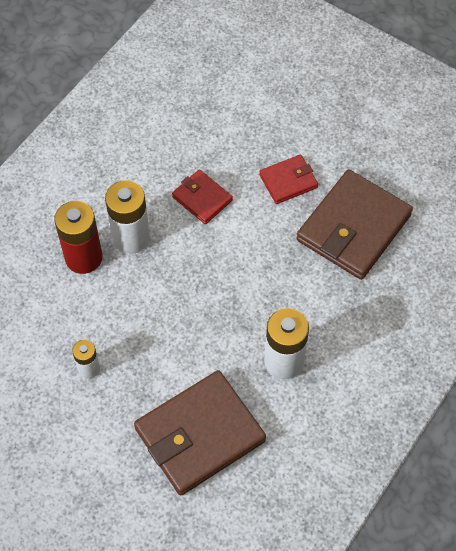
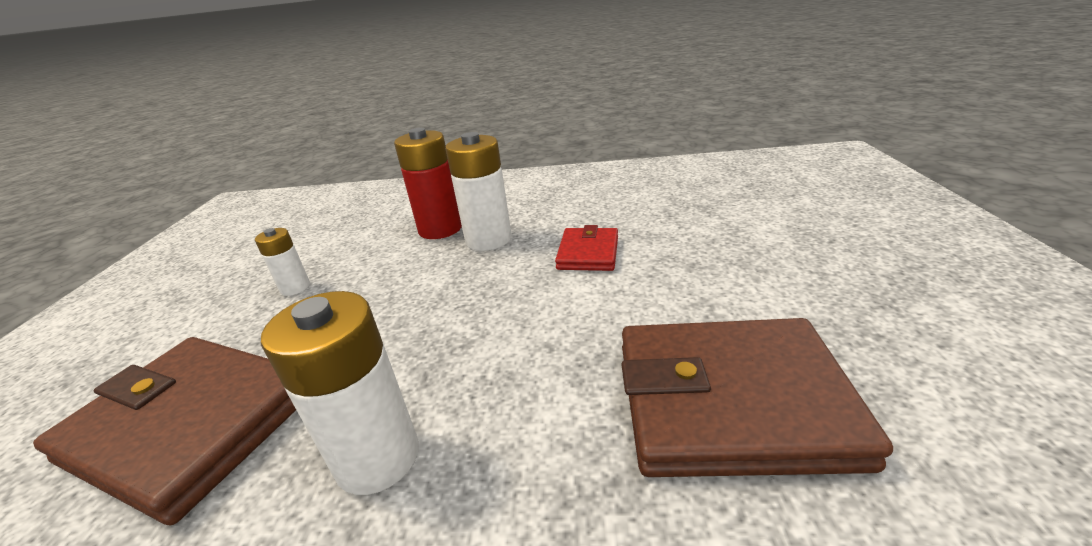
camera: 60 degrees right, 30 degrees down
(288, 181) = (703, 295): red wallet -> none

